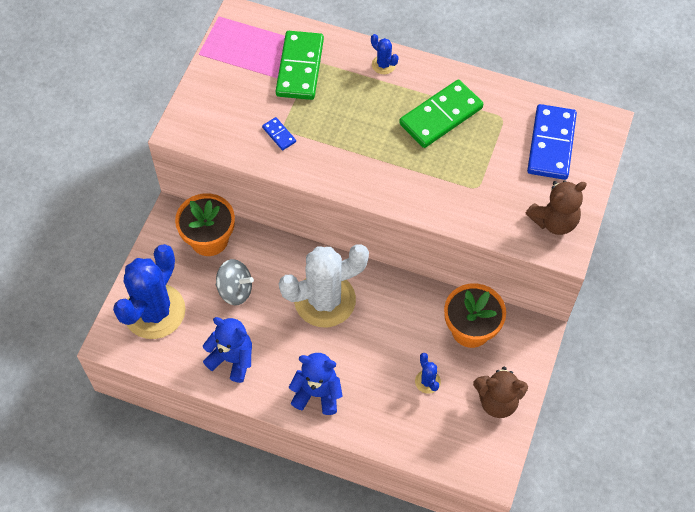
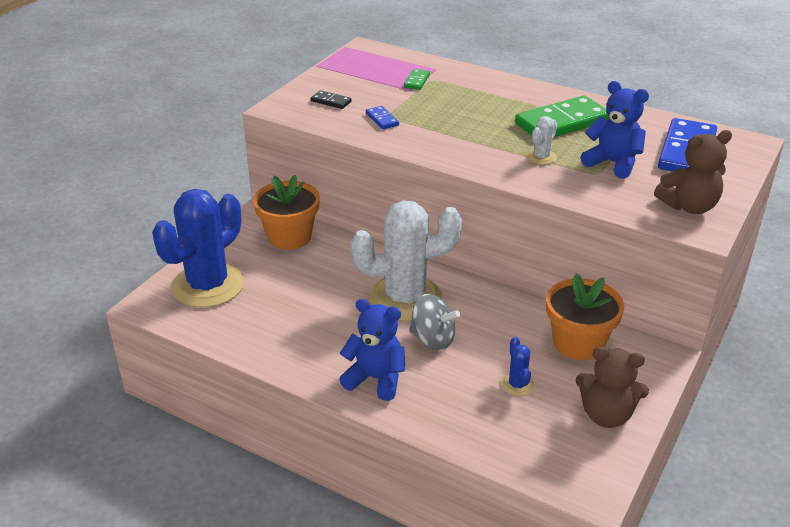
camera: 10 degrees right, 25 degrees down
(226, 113) = (331, 101): none -> black domino
(232, 359) = (282, 335): blue teddy bear -> blue teddy bear (613, 163)
(235, 290) = (304, 279): grey spinning top -> grey spinning top (432, 339)
(299, 67) = (416, 81): green domino -> green domino, size x0.44
(383, 65) = (505, 86): blue cactus -> none
(428, 171) = (541, 157): none -> white cactus

